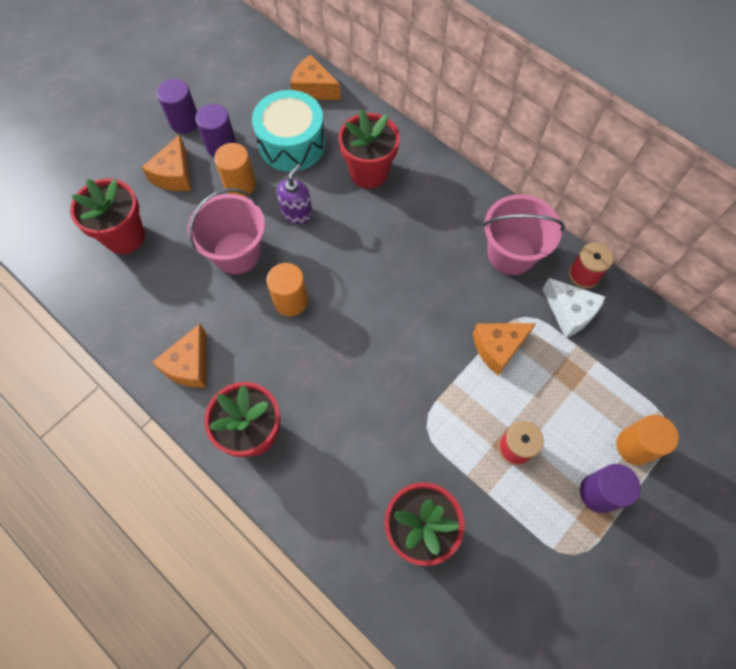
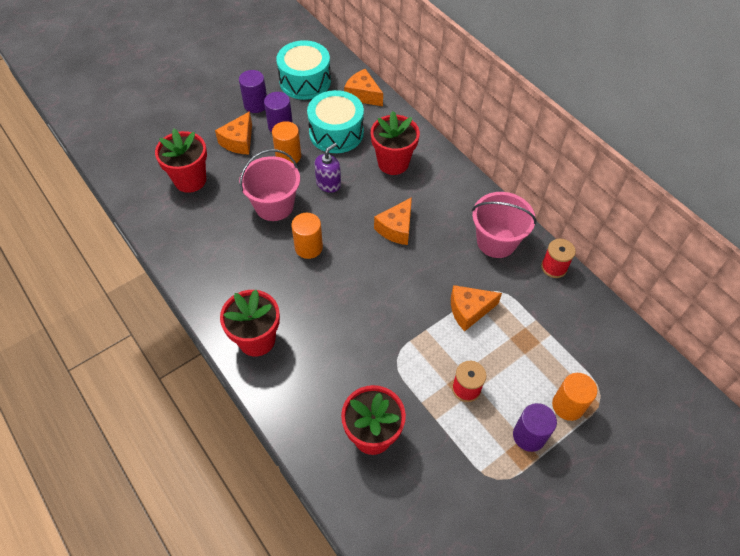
camera: 10 degrees right, 10 degrees down
(189, 365) = (218, 281): orange cheese -> orange cheese (396, 228)
(239, 81) = (305, 81): none -> turquoise drum
(569, 312) = (535, 294): white cheese -> none

